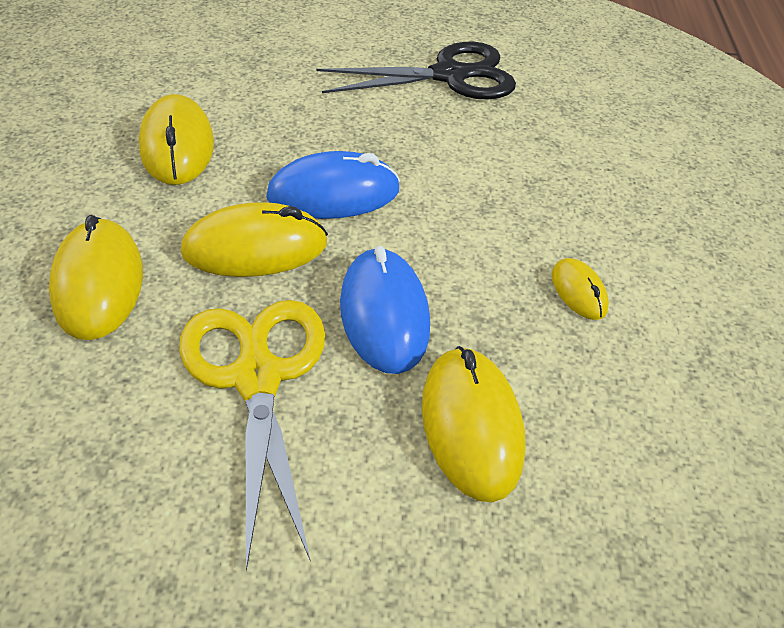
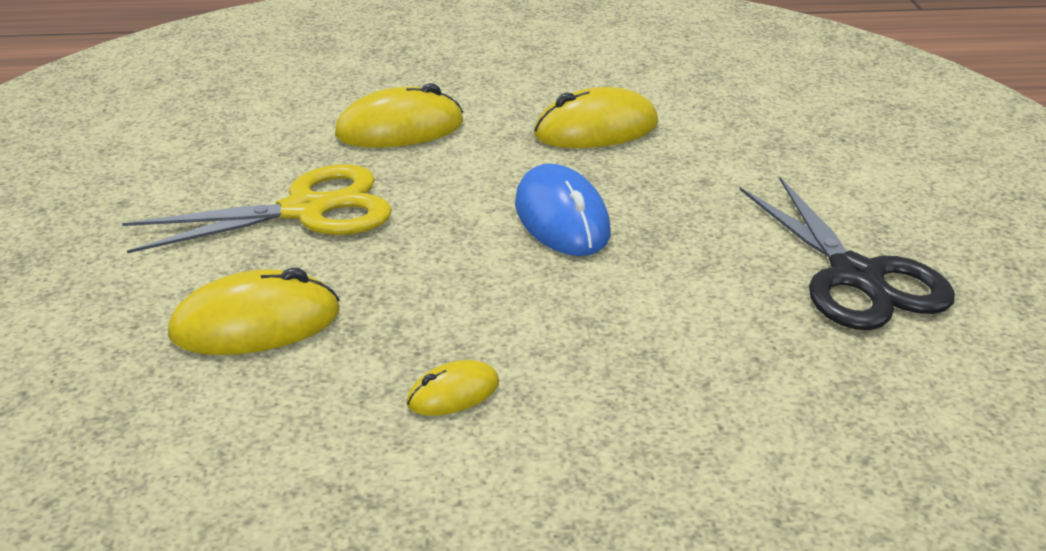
camera: 85 degrees right, 15 degrees down
(255, 248) = (463, 188): yellow mouse -> none
(384, 314) = (390, 265): blue mouse -> none

